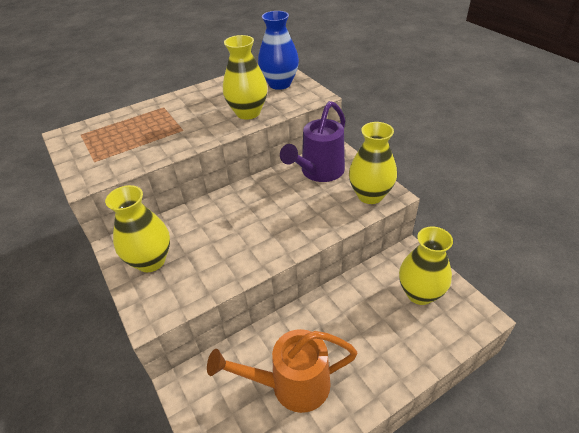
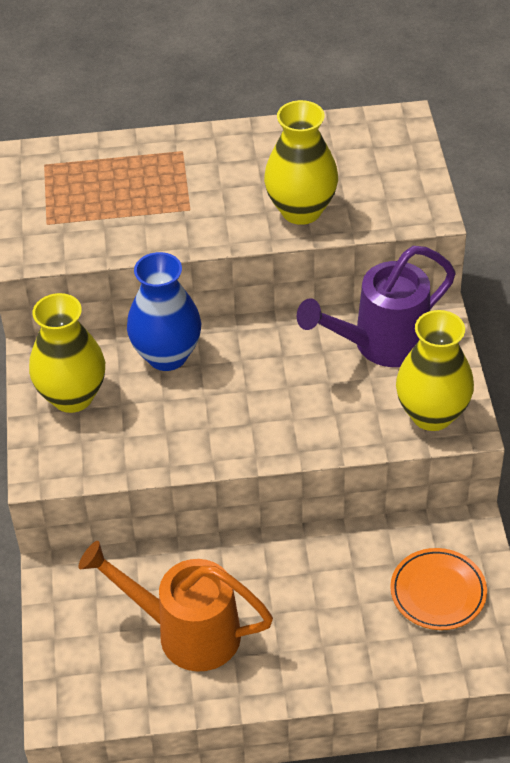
camera: 25 degrees right, 5 degrees up
(279, 84) = (386, 166): blue vase -> blue vase (167, 355)
(419, 293) = (438, 592): yellow vase -> orange plate

